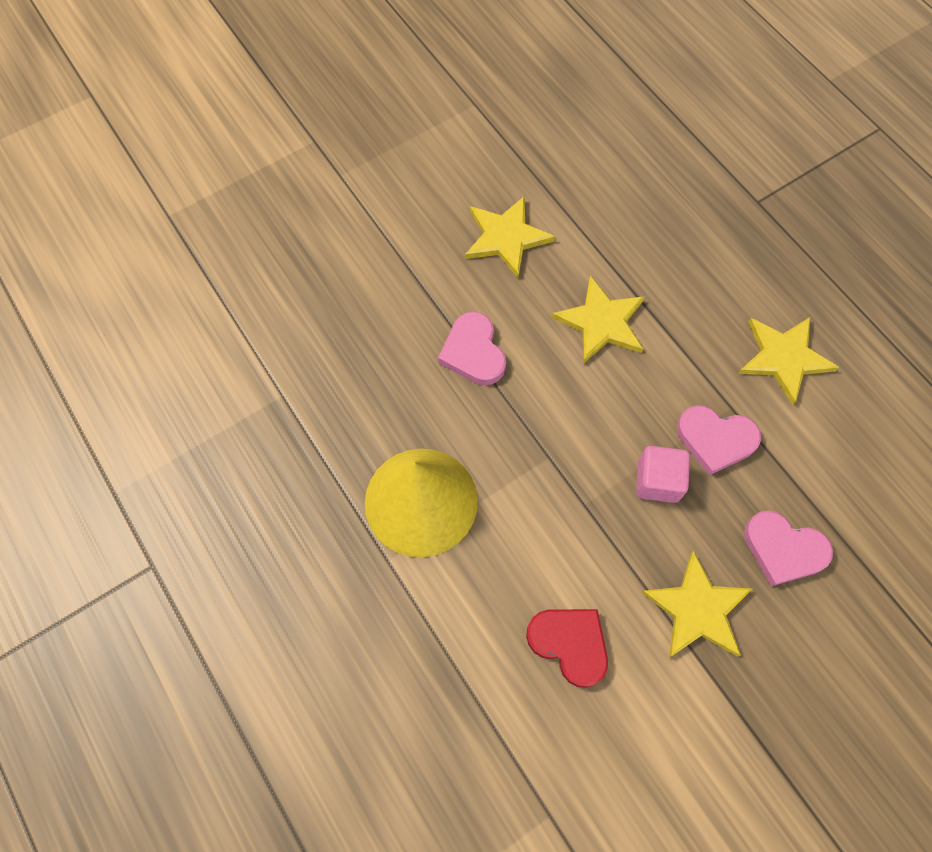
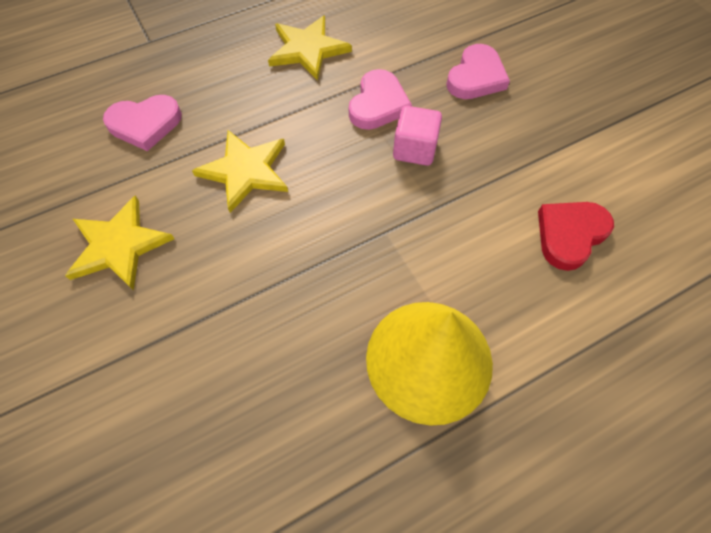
camera: 85 degrees left, 5 degrees down
(473, 352) = (256, 291): pink heart -> pink heart (145, 124)
(697, 609) = (529, 138): yellow star -> none

